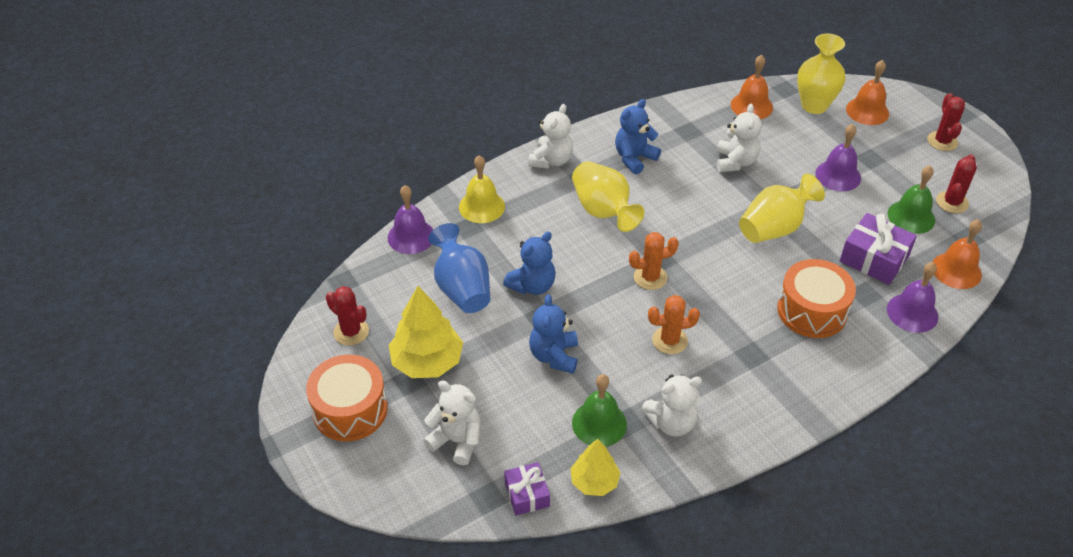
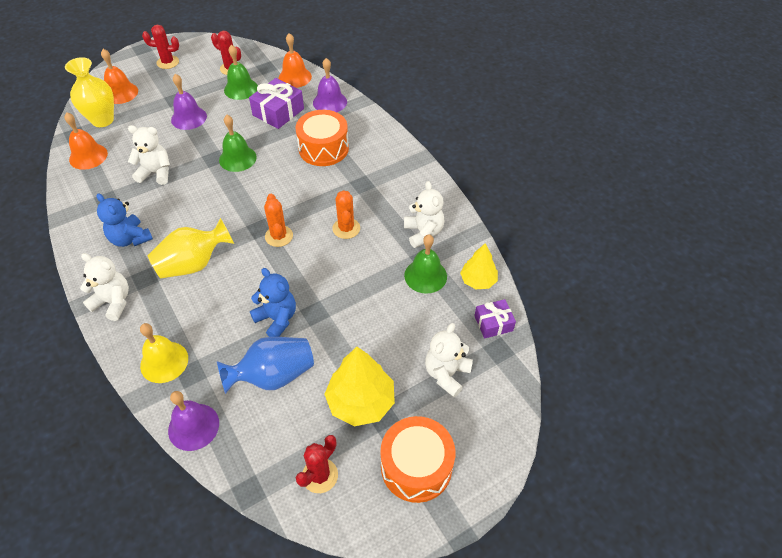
camera: 90 degrees left, 5 degrees up
(554, 356) = (358, 304): blue teddy bear -> none
(774, 228) = (237, 158): yellow vase -> green bell

